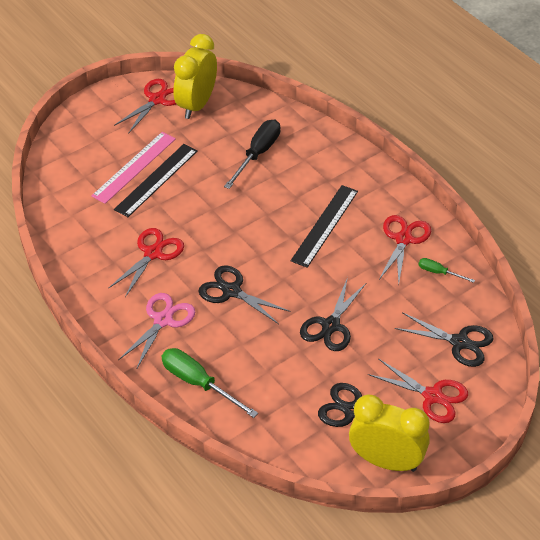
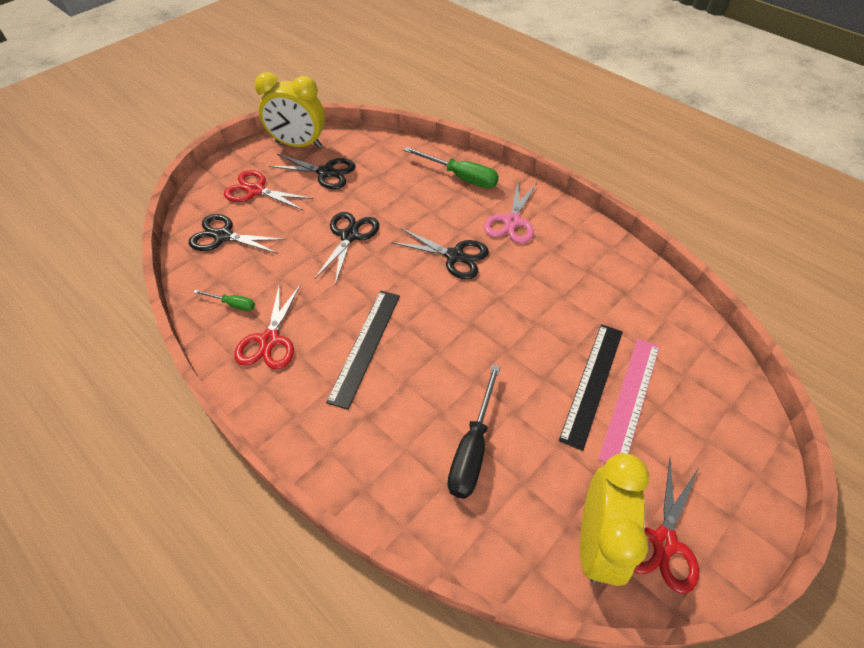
camera: 170 degrees right, 5 degrees up
(153, 253) = (551, 285): red scissors -> none

